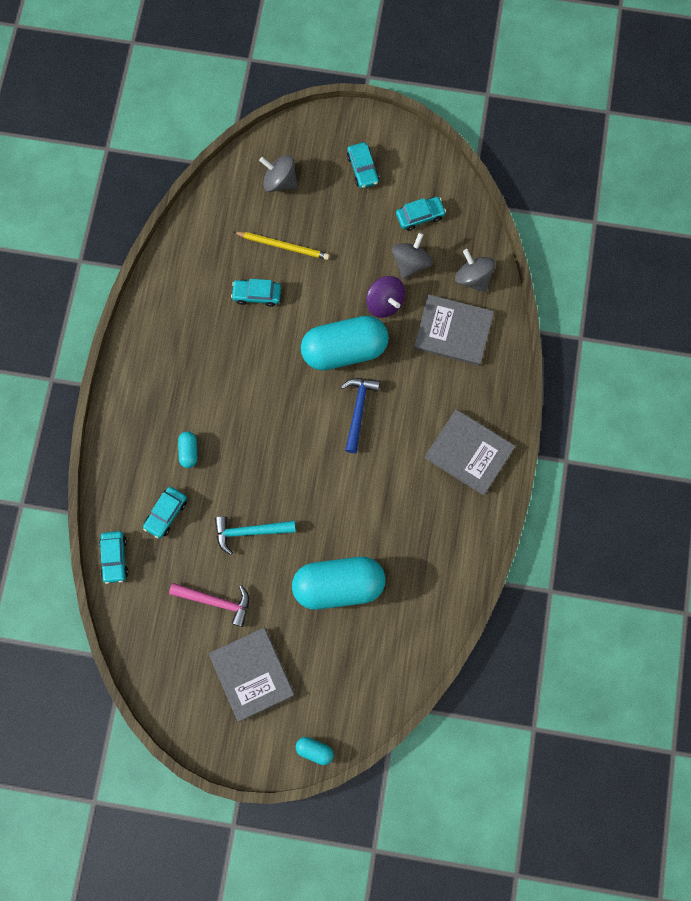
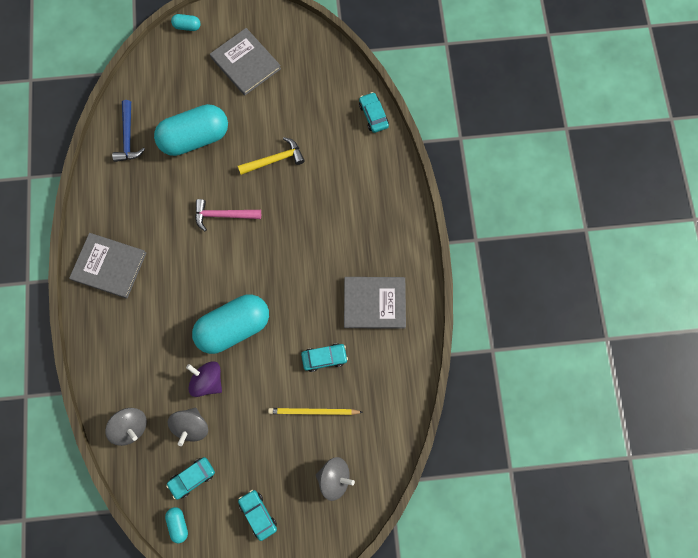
camera: 165 degrees right, 0 degrees up
(166, 514) = (344, 157): turquoise car -> none
(189, 452) = (342, 208): turquoise capsule -> turquoise capsule (178, 524)
(215, 601) = (286, 104): pink hammer -> pink hammer (223, 215)
(250, 532) = (274, 160): turquoise hammer -> yellow hammer
(358, 410) = (210, 277): blue hammer -> blue hammer (128, 137)
(453, 331) = (140, 370): grey book -> grey book (374, 303)

